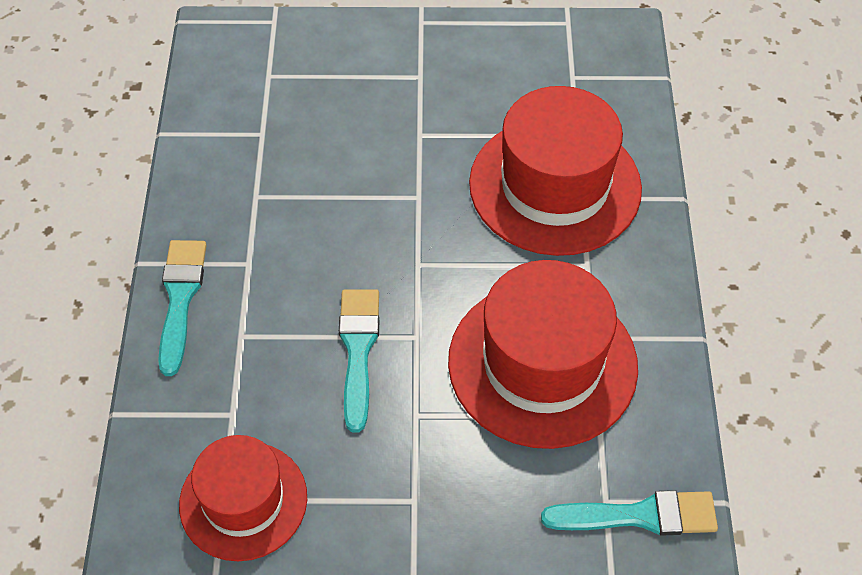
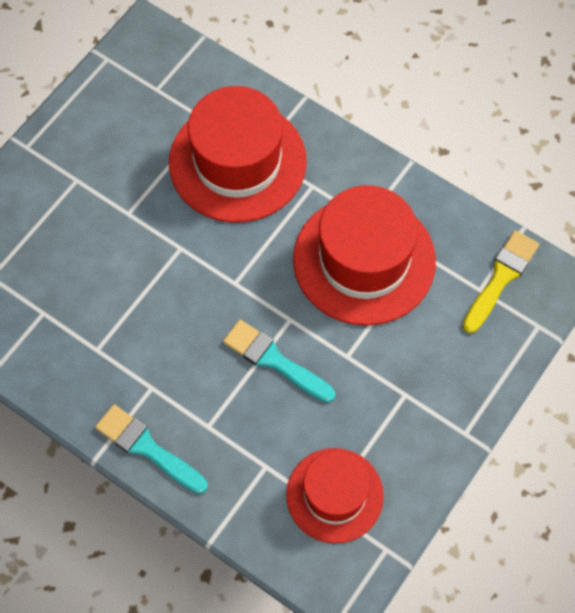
camera: 55 degrees left, 10 degrees up
(639, 516) = (501, 278): turquoise brush -> yellow brush

